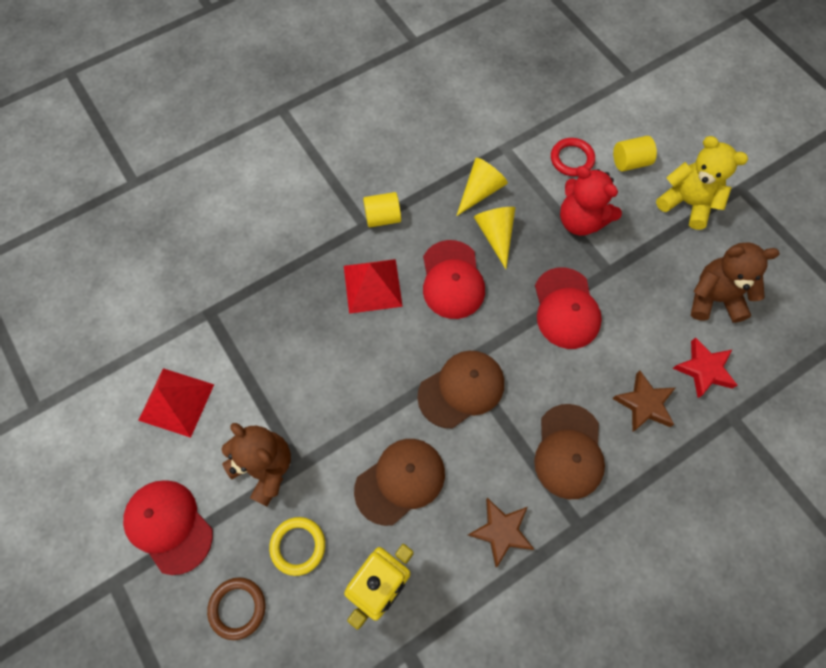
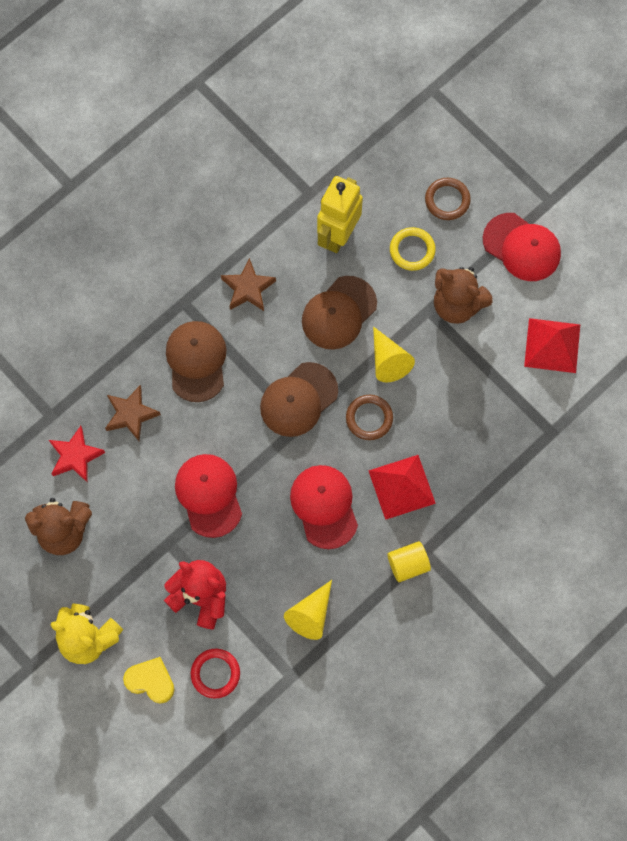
camera: 170 degrees right, 5 degrees up
(390, 357) = (369, 418): none -> brown ring
(495, 235) = (287, 564): yellow cone -> yellow cone (388, 361)
(630, 162) = (151, 681): yellow cylinder -> yellow heart

